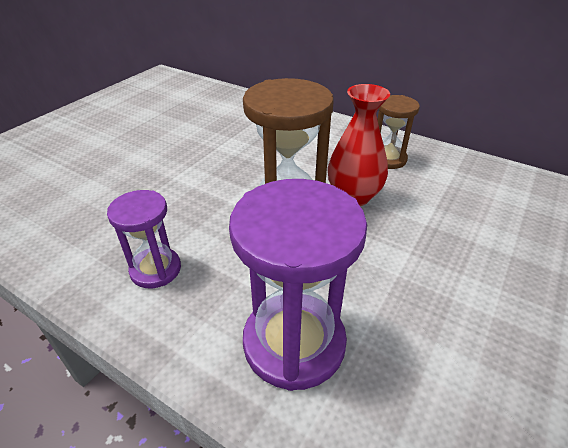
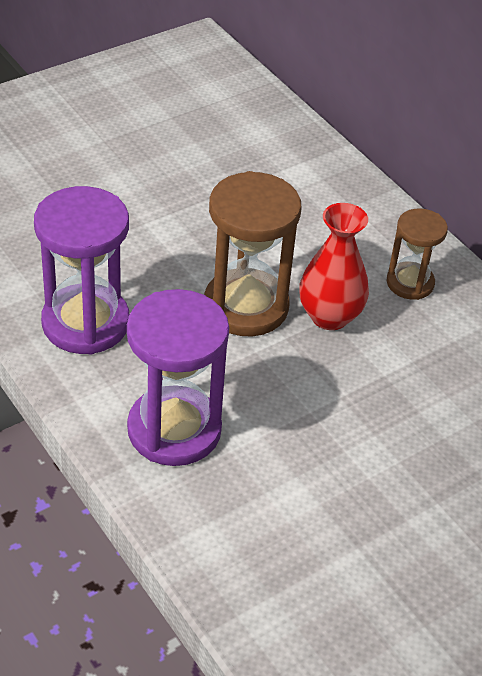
camera: 20 degrees right, 5 degrees up
(155, 269) = (85, 323): purple hourglass -> purple hourglass, size x1.72

